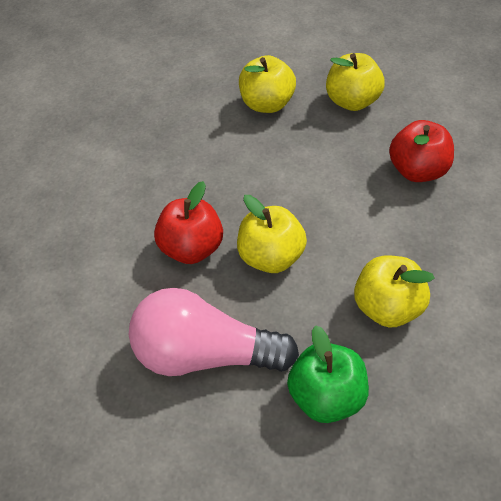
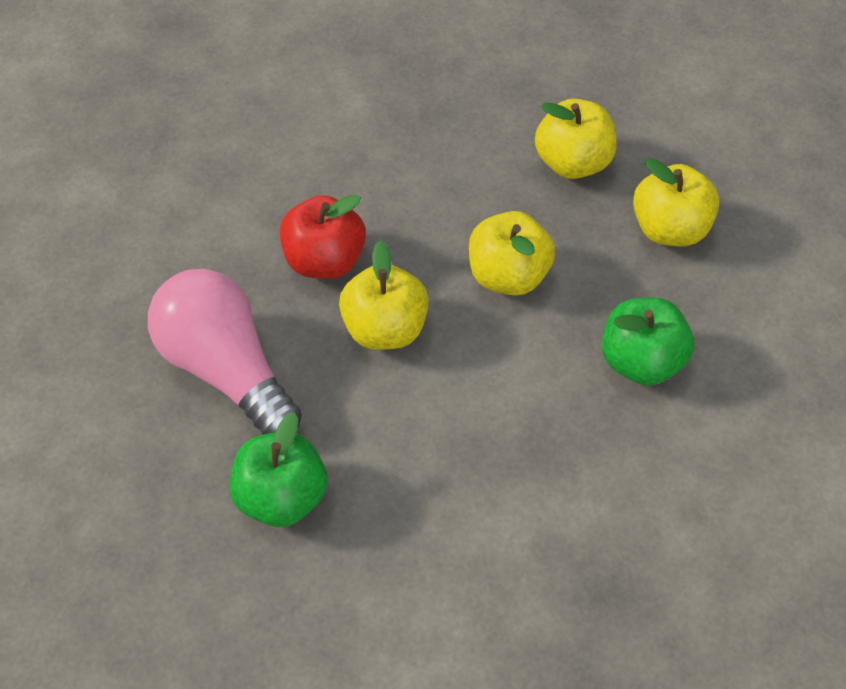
camera: 40 degrees right, 5 degrees up
(388, 308) = (432, 468): yellow apple -> yellow apple (508, 275)
(418, 171) = (641, 361): red apple -> green apple

